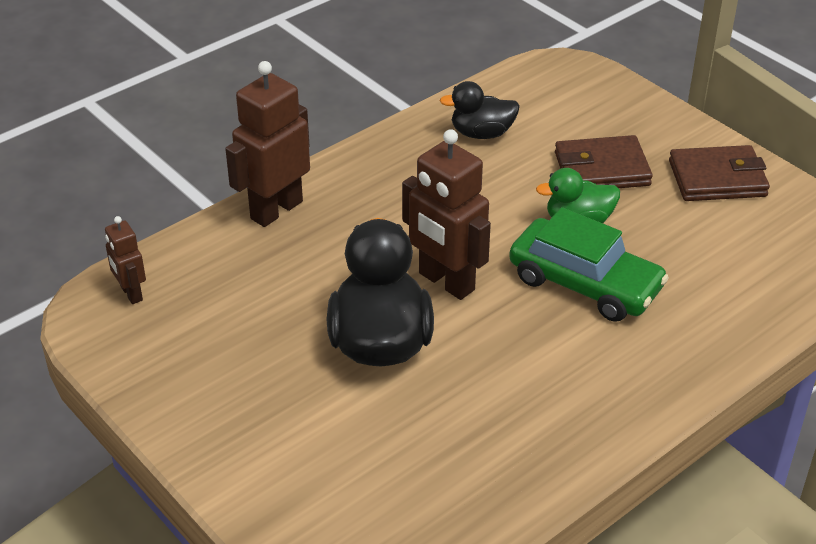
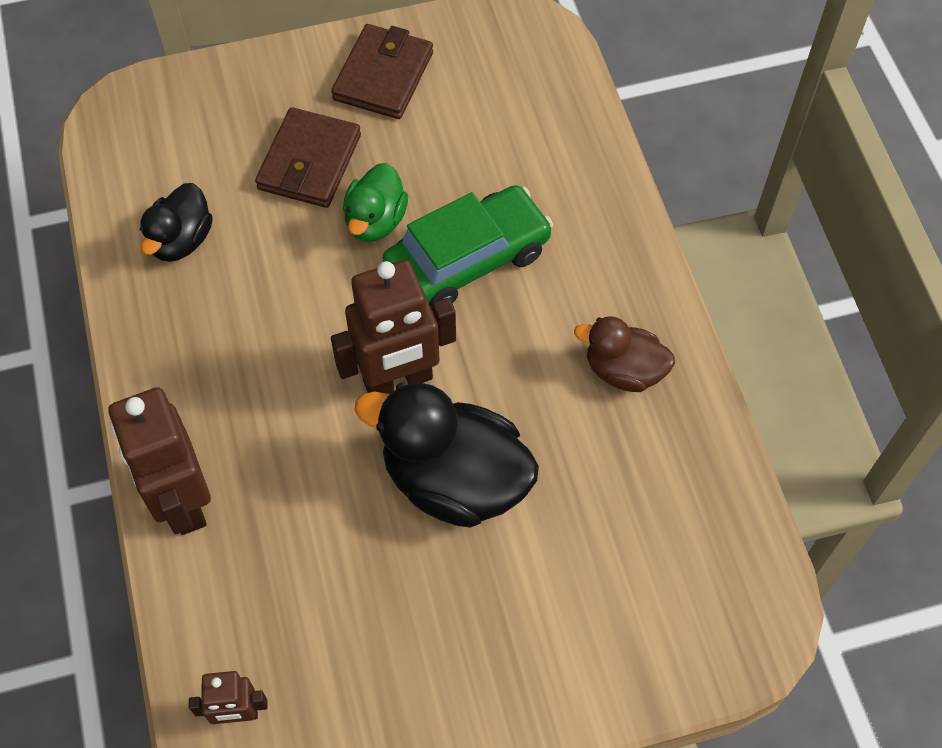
camera: 65 degrees left, 20 degrees up
(552, 414) = (623, 370): none -> brown duck

